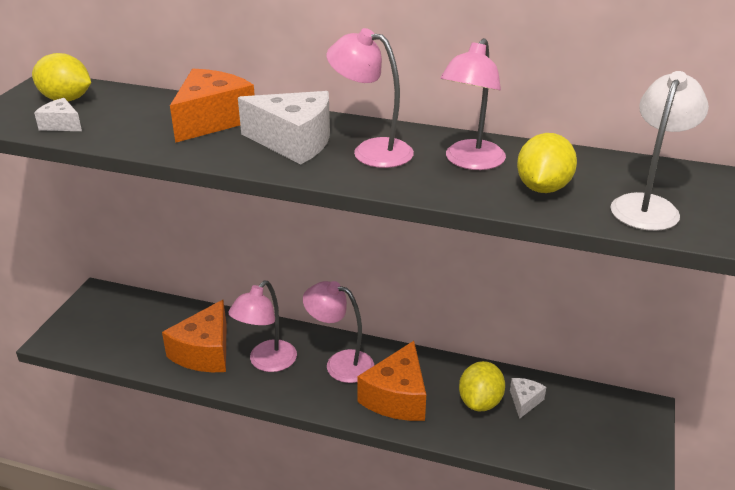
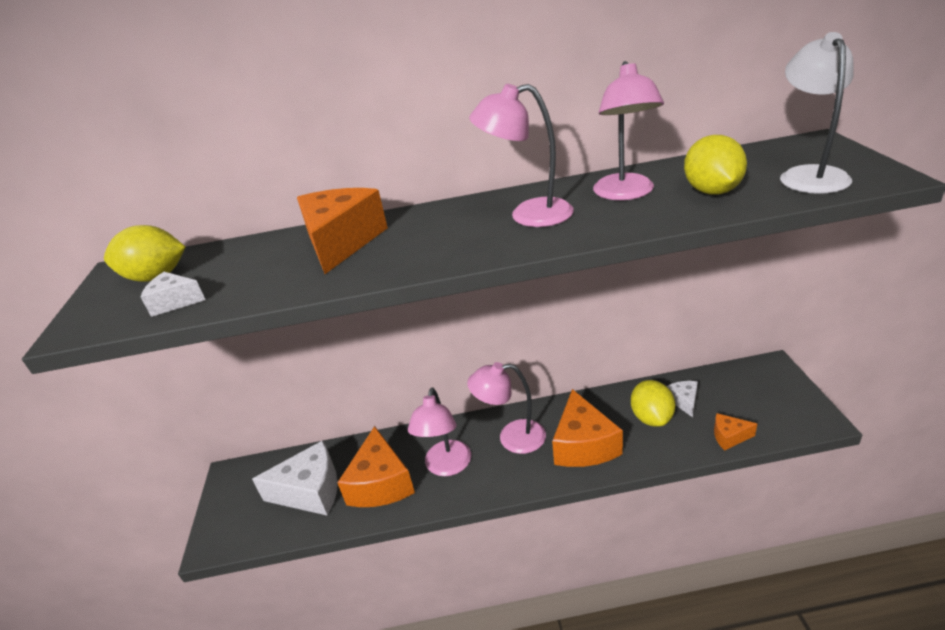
camera: 20 degrees left, 0 degrees up
(294, 142) = (446, 232): white cheese -> white cheese (310, 491)
(538, 451) = (729, 437): none -> orange cheese

